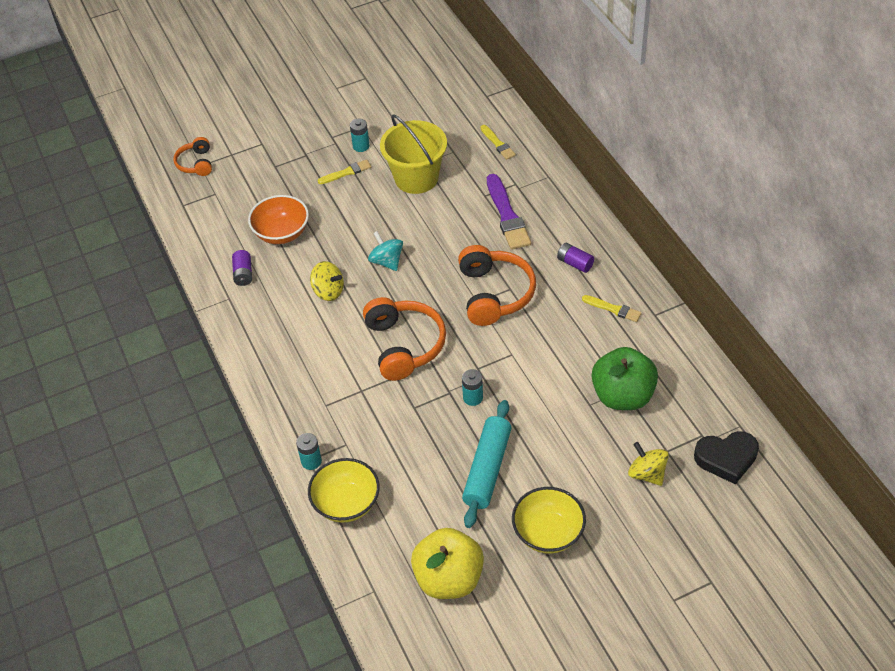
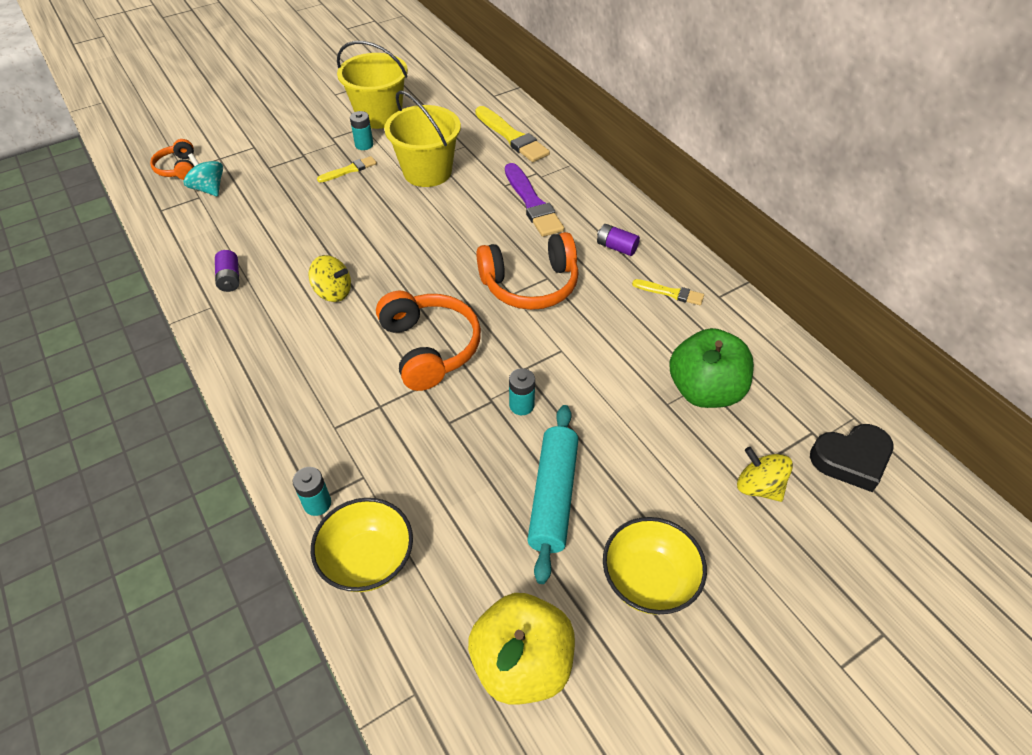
camera: 10 degrees left, 0 degrees up
(282, 233) = (276, 233): orange bowl -> none
(376, 114) = (379, 116): none -> yellow bucket
(387, 261) = (401, 256): turquoise spinning top -> turquoise spinning top (209, 189)
(494, 294) = (530, 284): orange headphones -> orange headphones turned 90 degrees clockwise
(497, 144) = (511, 137): yellow brush -> yellow brush, size x1.81

